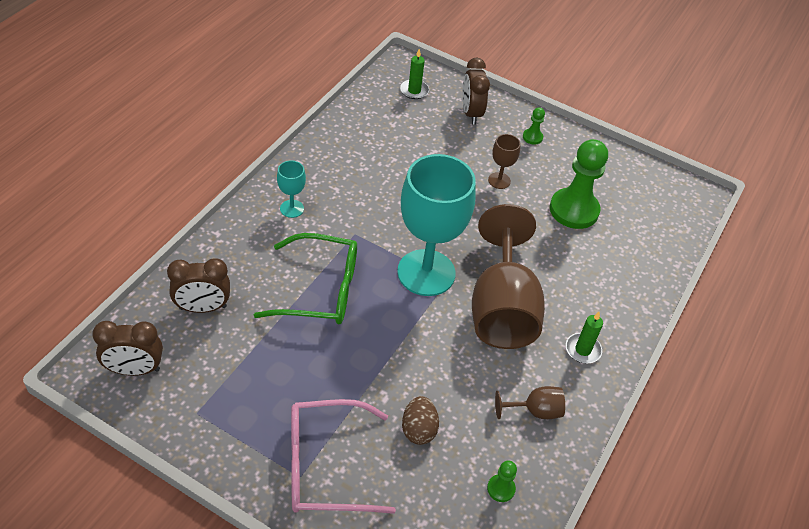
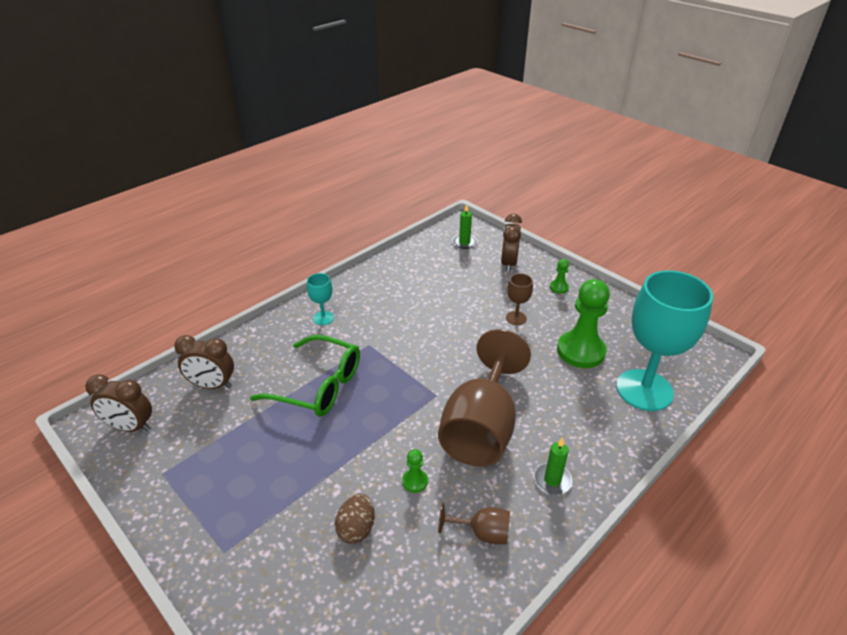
camera: 20 degrees right, 10 degrees down
(325, 466) = (252, 546): pink glasses -> none
(426, 273) = (420, 385): turquoise goblet -> turquoise goblet (644, 390)
(501, 489) = (418, 608): green pawn -> green pawn (415, 481)

